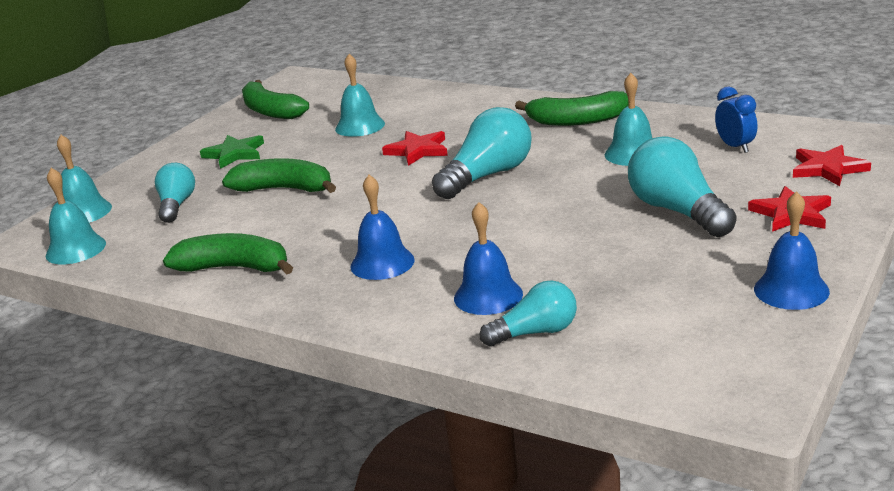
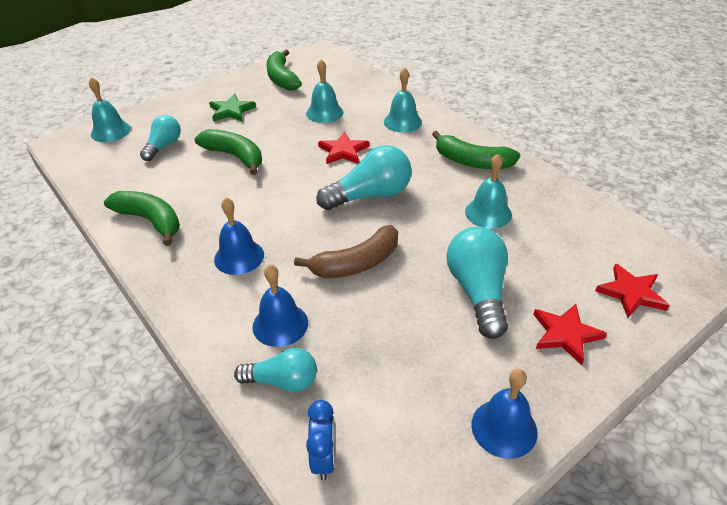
camera: 20 degrees right, 15 degrees up
(76, 249) = (81, 163): turquoise bell -> turquoise bell (402, 122)
(526, 229) = (356, 263): none -> brown banana
(735, 147) = (572, 237): blue clock -> blue clock (324, 459)

